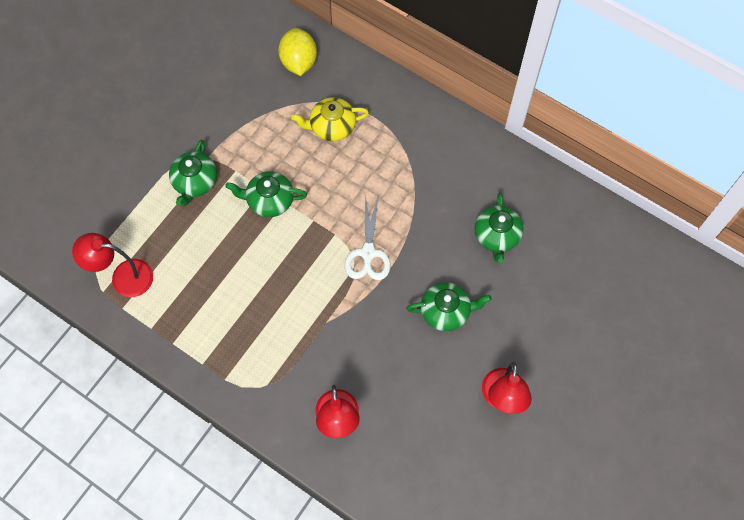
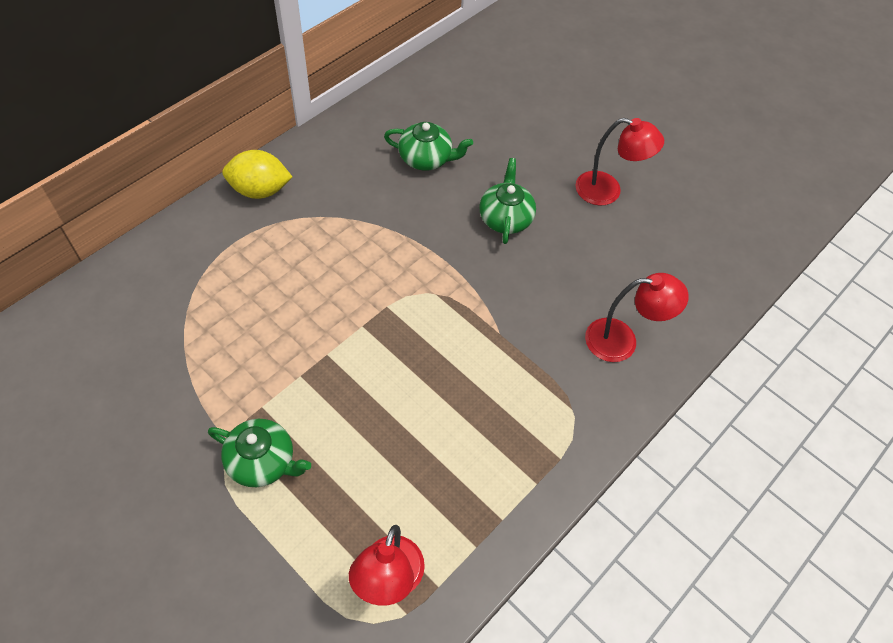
camera: 85 degrees left, 10 degrees down
(269, 200) = (319, 371): green teapot -> none
(299, 62) = (121, 306): yellow lemon -> yellow lemon (260, 190)
(331, 126) = (235, 285): yellow teapot -> none
(368, 253) = (419, 276): white scissors -> none

